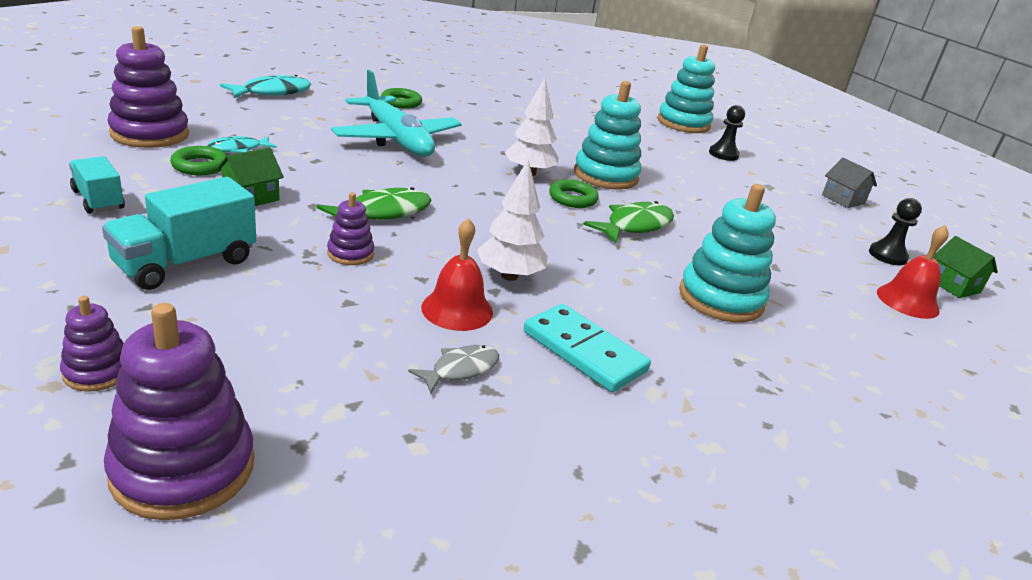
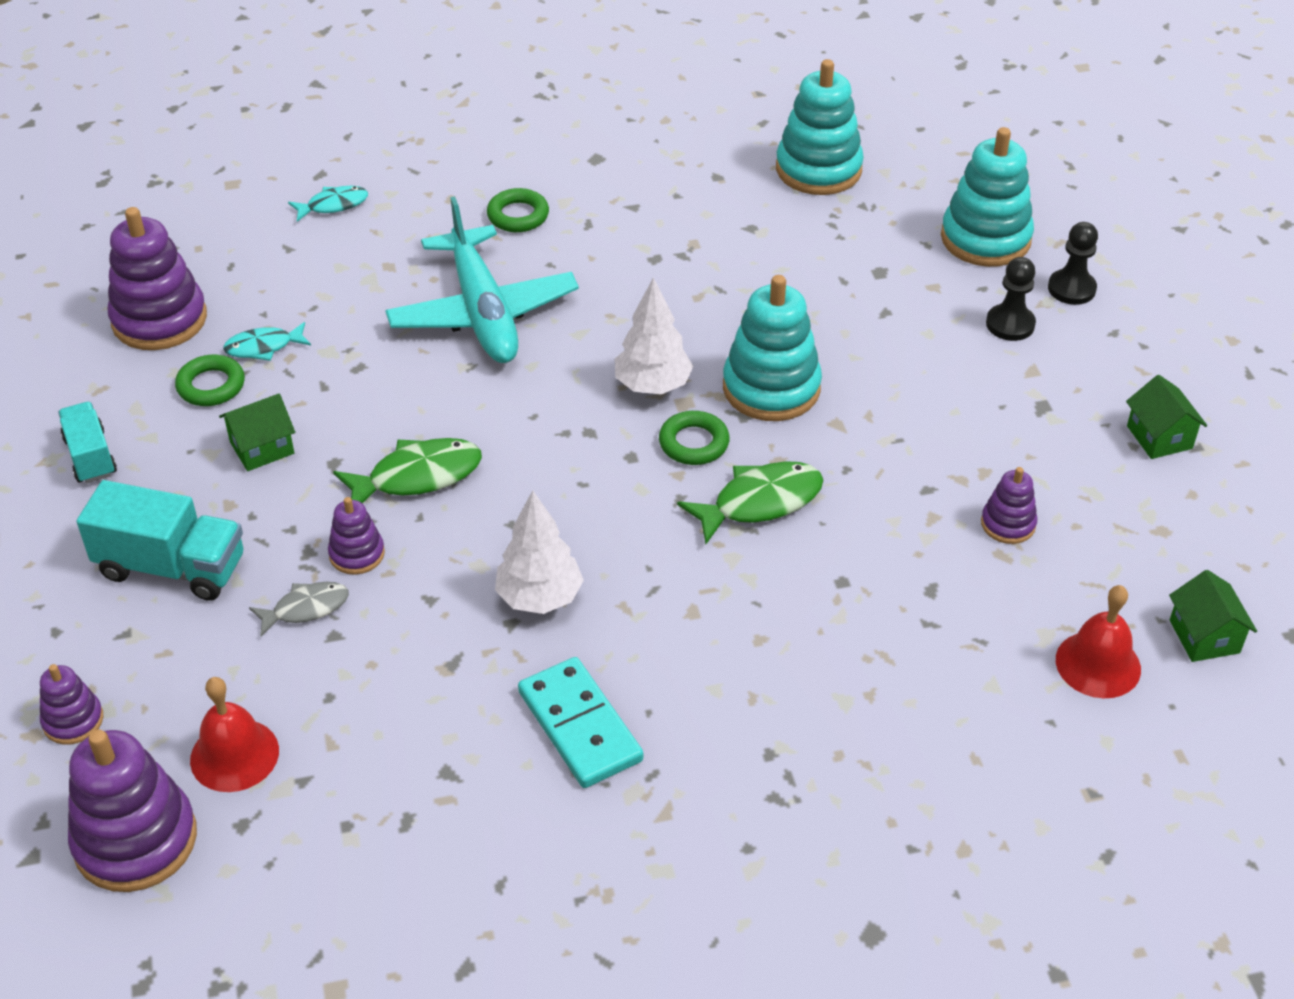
camera: 20 degrees right, 15 degrees up
(186, 263) = (172, 567): turquoise truck -> turquoise truck turned 135 degrees counterclockwise
(272, 92) = (333, 205): turquoise fish -> turquoise fish, size x0.63
(457, 309) = (454, 652): red bell -> red bell (234, 755)
(460, 369) = (427, 743): grey fish -> grey fish (306, 608)
(720, 299) = (808, 648): turquoise stacking toy -> turquoise stacking toy (818, 169)
(794, 235) = (1008, 524): none -> purple stacking toy
(843, 199) = (1159, 437): grey house -> green house
(887, 255) = (1139, 570): black pawn -> black pawn (1071, 289)

